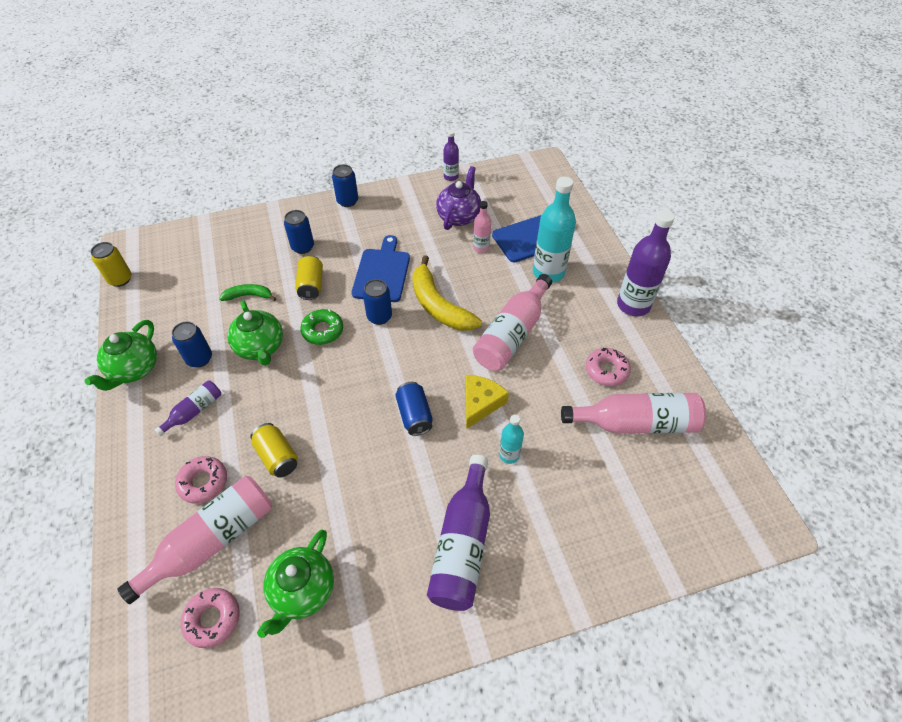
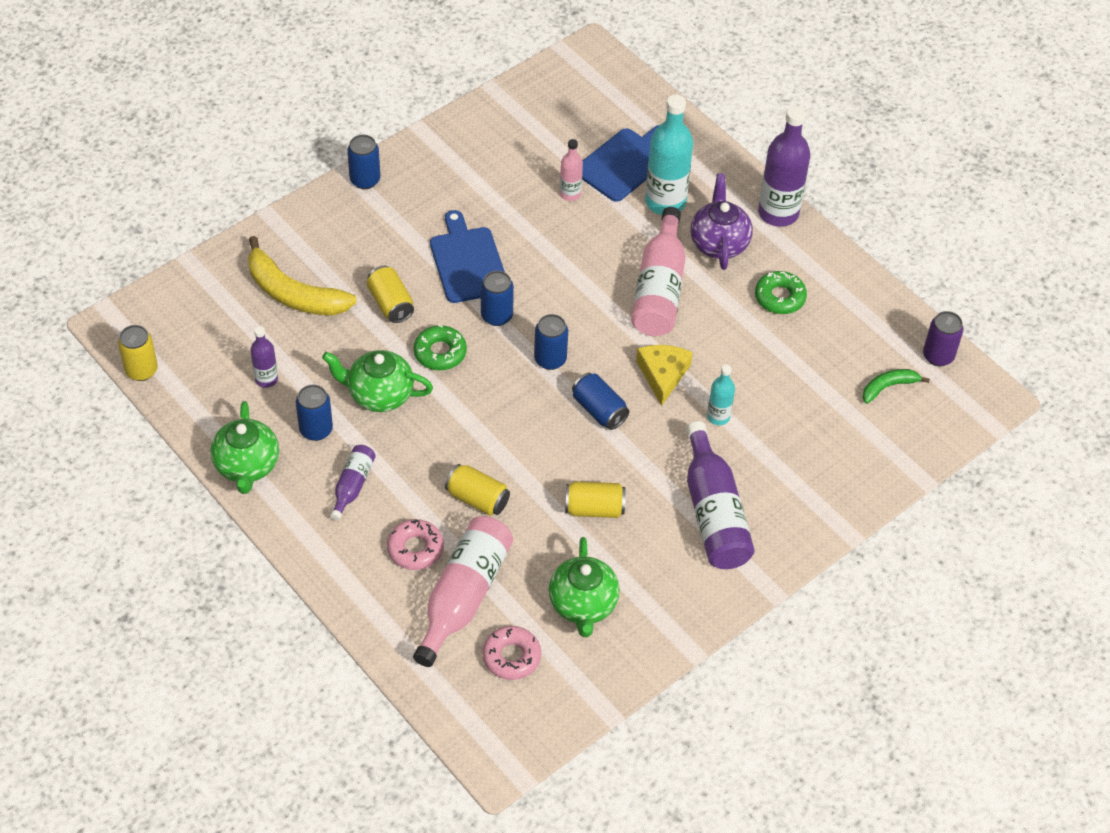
camera: 25 degrees left, 0 degrees up
(248, 296) = (322, 340): green banana -> green banana (888, 387)
(260, 347) = (379, 394): green teapot -> green teapot turned 150 degrees clockwise
(303, 247) = (347, 259): blue can -> blue can (550, 359)
(363, 501) = (594, 509): none -> yellow can
(438, 305) = (558, 281): yellow banana -> yellow banana (293, 293)
(451, 177) = (480, 106): purple bottle -> purple bottle (266, 379)
(459, 216) = (521, 160): purple teapot -> purple teapot (719, 243)
(606, 370) = (779, 297): pink donut -> green donut
(635, 423) = (832, 343): pink bottle -> none
(729, 466) = (938, 356): none -> purple can

